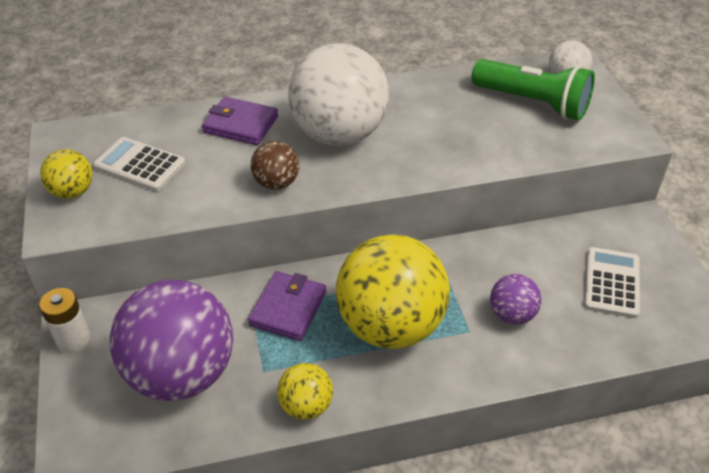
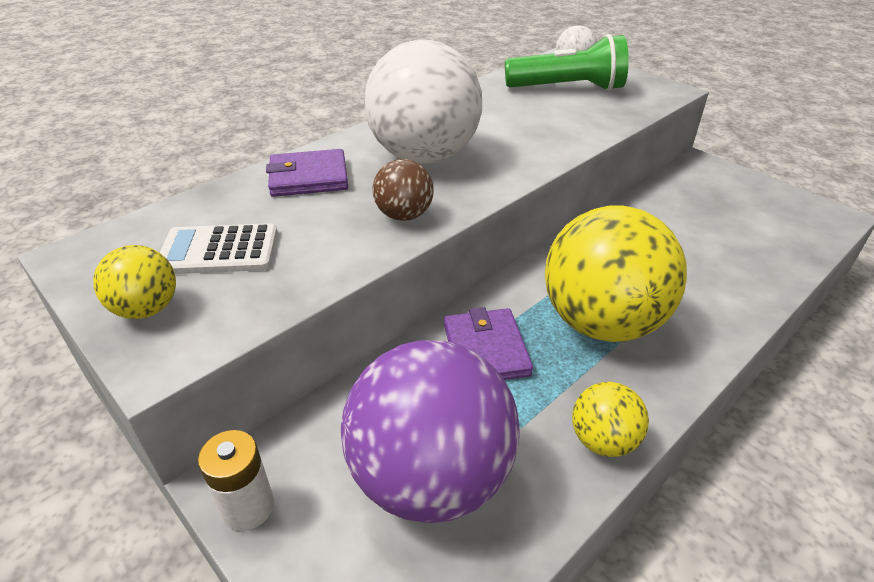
camera: 30 degrees left, 5 degrees down
(511, 315) = (690, 268): purple ball -> none
(612, 283) = (733, 213): white calculator -> none

